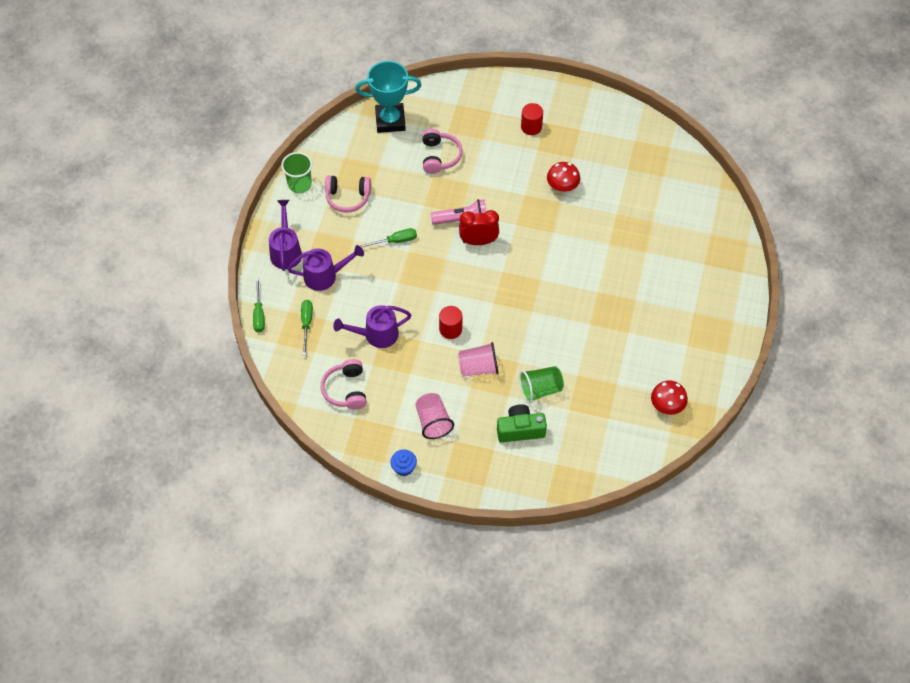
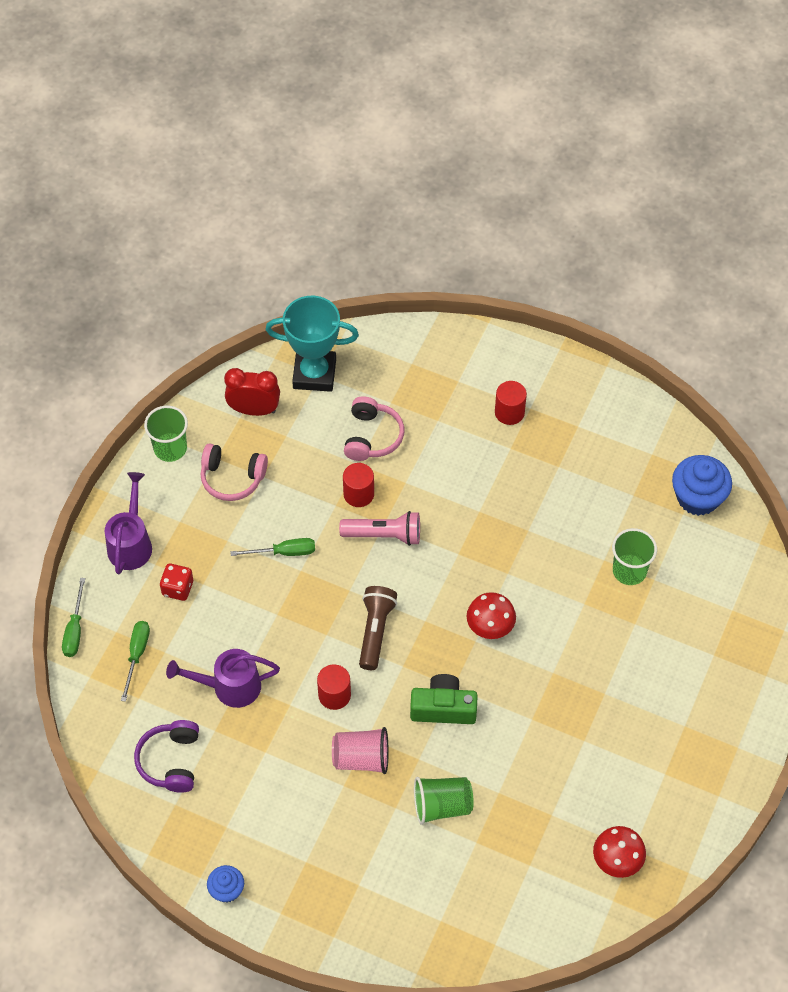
camera: 10 degrees right, 0 degrees up
(325, 276) = (177, 588): purple watering can -> red dice
(346, 390) = (171, 761): pink headphones -> purple headphones
(433, 422) = (281, 829): pink cup -> none
(438, 195) = (358, 494): none -> red cylinder
(470, 283) = (375, 631): none -> brown flashlight
(478, 241) = (400, 571): red clock -> red clock (254, 410)
(520, 430) = (401, 861): green camera -> green camera (443, 708)
(562, 186) = (535, 507): red mushroom -> red mushroom (490, 626)
(635, 218) = (629, 571): none -> green cup
(672, 164) = (697, 497): none -> blue cupcake

